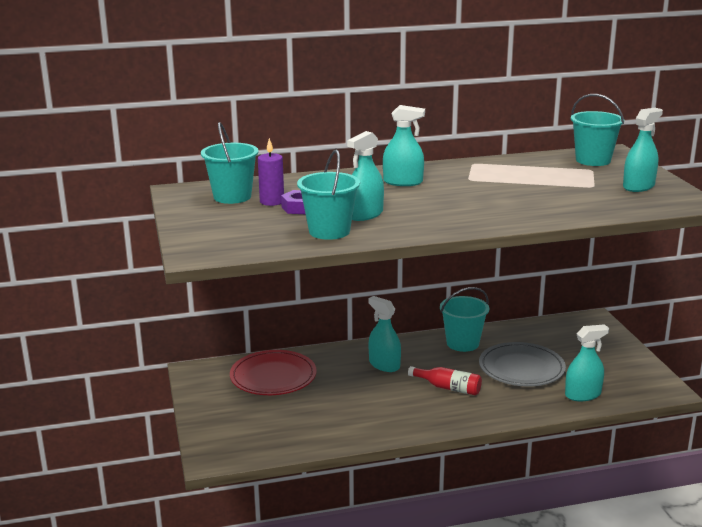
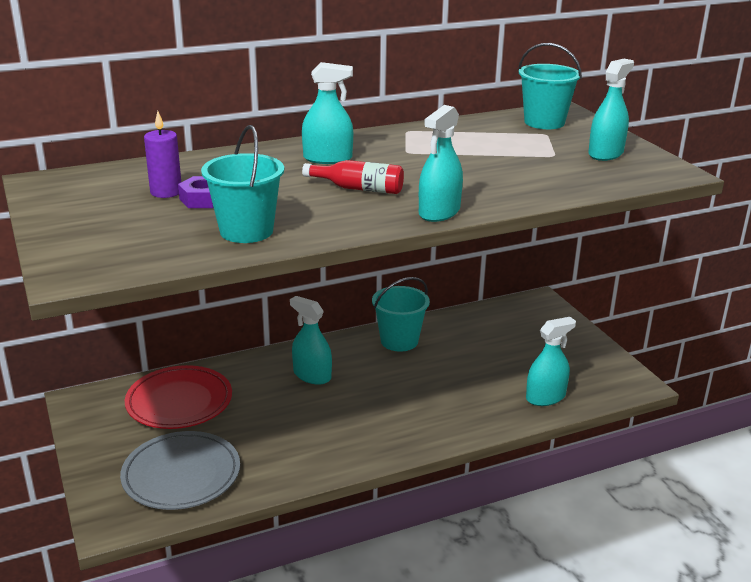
camera: 10 degrees left, 5 degrees up
(232, 197) = (113, 187): turquoise bucket -> none
(365, 214) = (289, 205): turquoise spray bottle -> turquoise spray bottle (439, 212)
(448, 388) = (391, 400): red bottle -> red bottle (358, 188)
(521, 369) = (471, 369): grey plate -> grey plate (181, 475)

